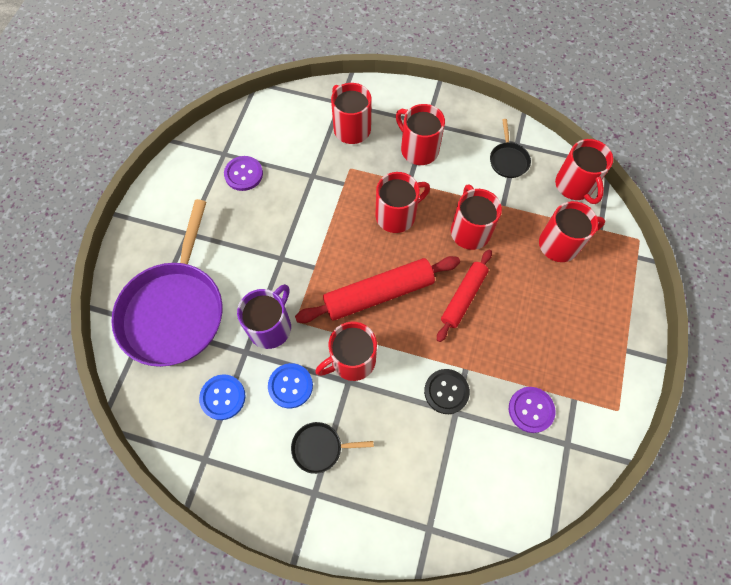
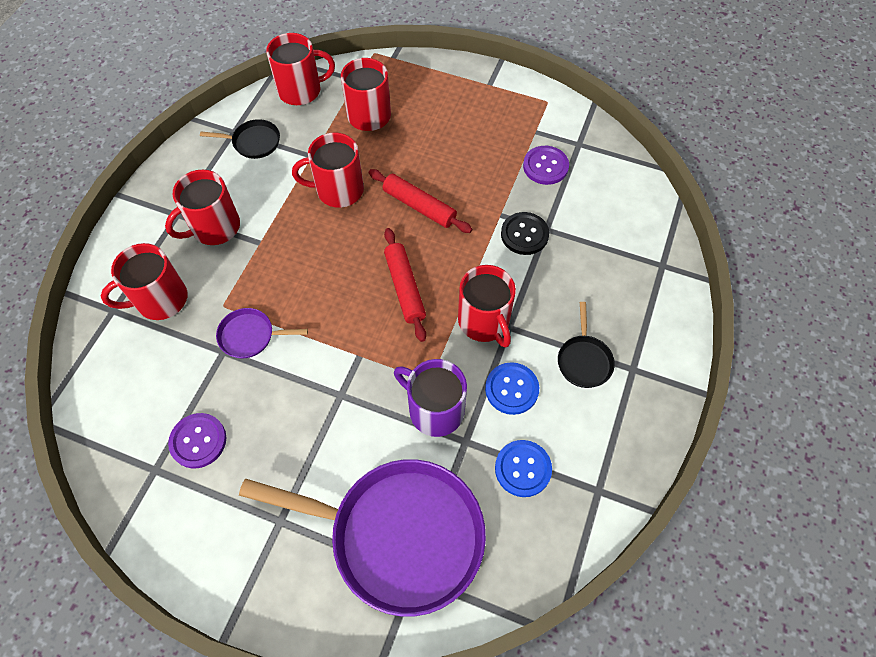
camera: 85 degrees left, 5 degrees down
(326, 190) = (250, 336): none -> purple pan
(378, 294) = (404, 288): red rolling pin -> red rolling pin, size x0.65
(397, 215) = (303, 259): red mug -> none

